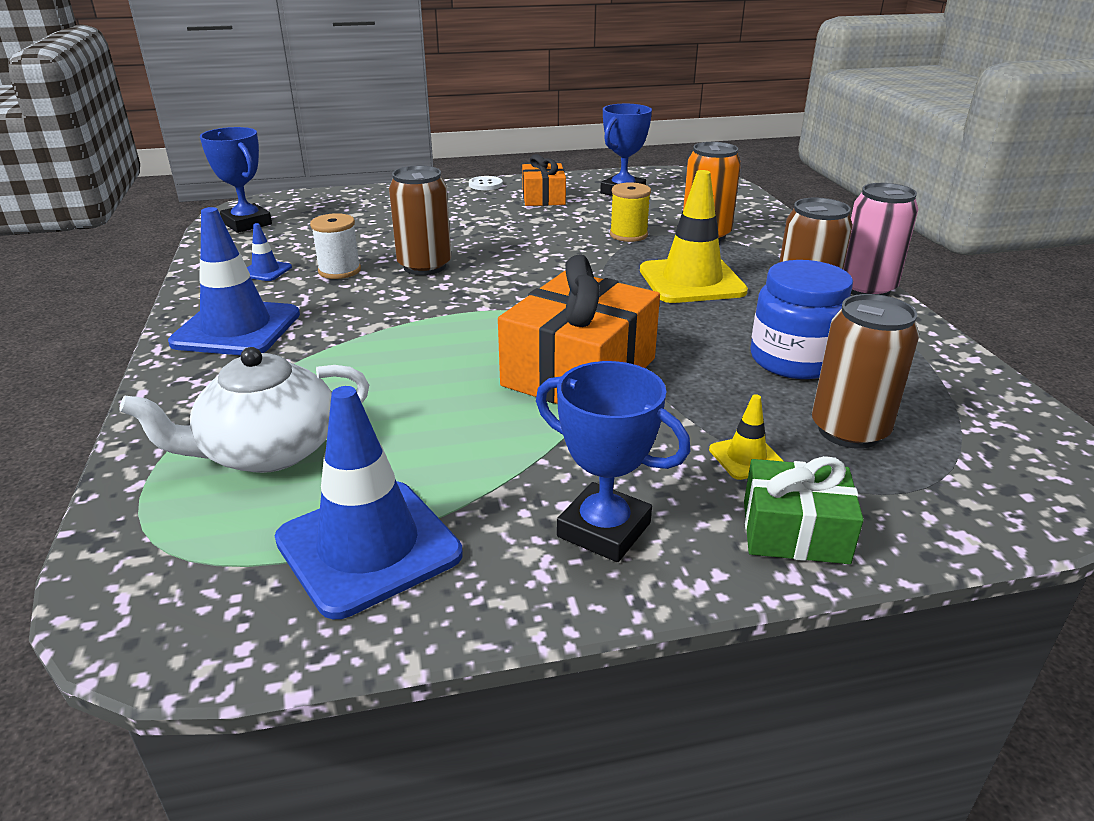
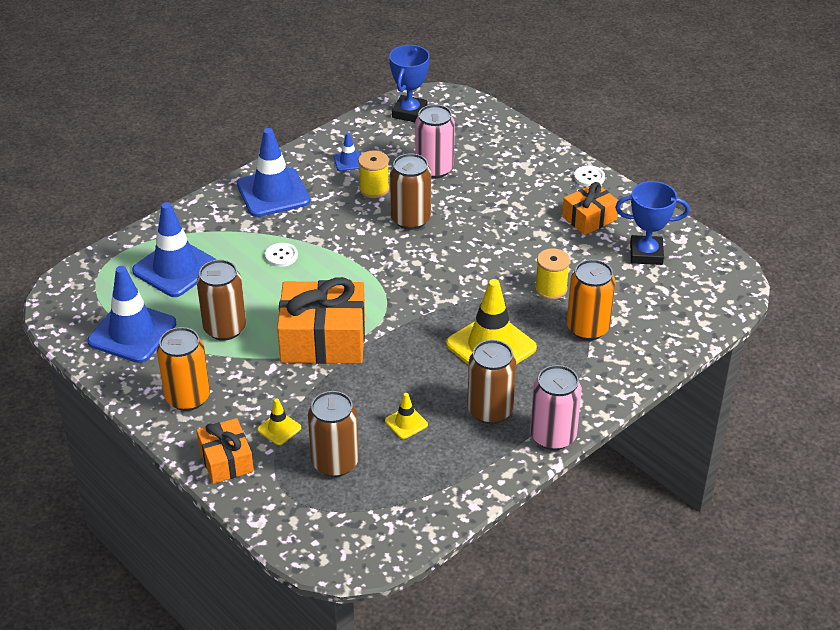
camera: 60 degrees right, 10 degrees up
(268, 451) = (175, 268): white teapot -> blue traffic cone
(339, 271) = (374, 189): white spool -> yellow spool
(360, 235) = (434, 169): none -> pink can
(371, 356) = (281, 256): none -> white button
(469, 444) = (225, 328): none -> brown can
(604, 530) = (188, 397): blue trophy -> orange can
(794, 360) = (406, 423): blue jar -> yellow traffic cone
(795, 532) = (226, 460): green gift -> orange gift

